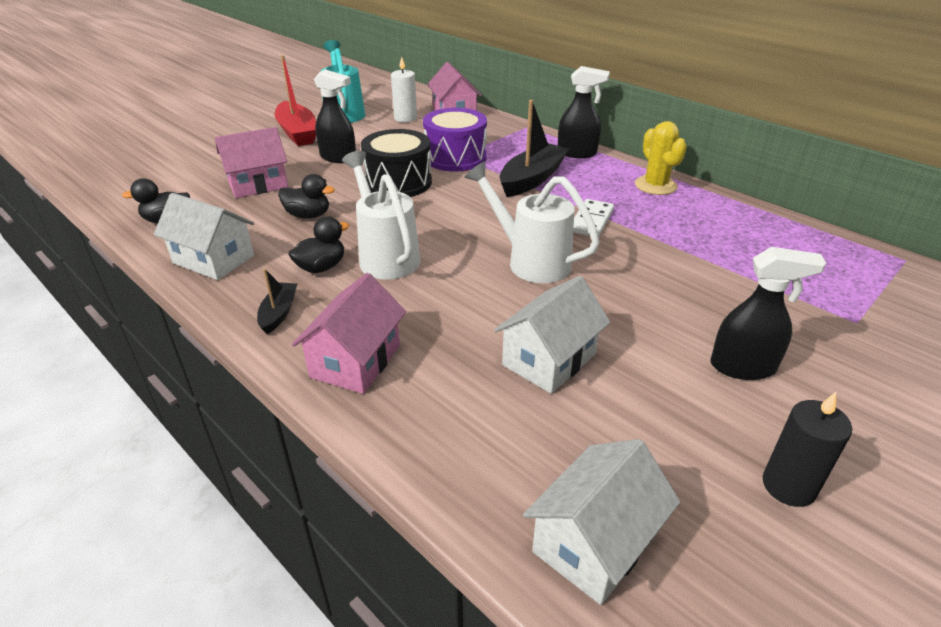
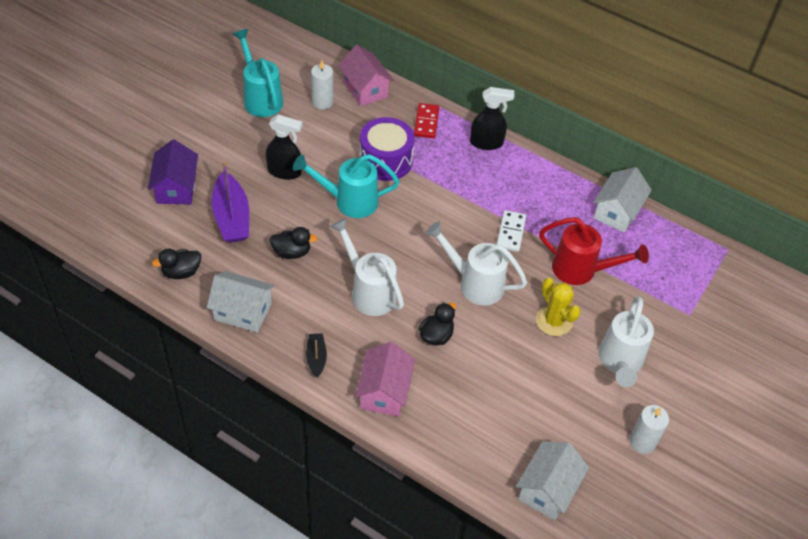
camera: 15 degrees left, 15 degrees up
(214, 160) = (176, 188): none -> purple house
(258, 184) = (232, 217): pink house -> purple boat
(297, 133) = (231, 136): red boat -> none
(321, 267) = (327, 309): black duck -> black duck (436, 335)
(398, 182) = (349, 201): black drum -> turquoise watering can
(512, 136) = (426, 122): none -> red domino
(532, 179) = (456, 184): black boat -> none
(549, 359) = (504, 373): white house -> white house (617, 212)
(655, 185) = (554, 182): yellow cactus -> yellow cactus (554, 321)
(685, 262) = (581, 270): none -> red watering can
(743, 367) = (620, 362): black spray bottle -> white watering can
(788, 486) = (642, 442): black candle -> white candle

